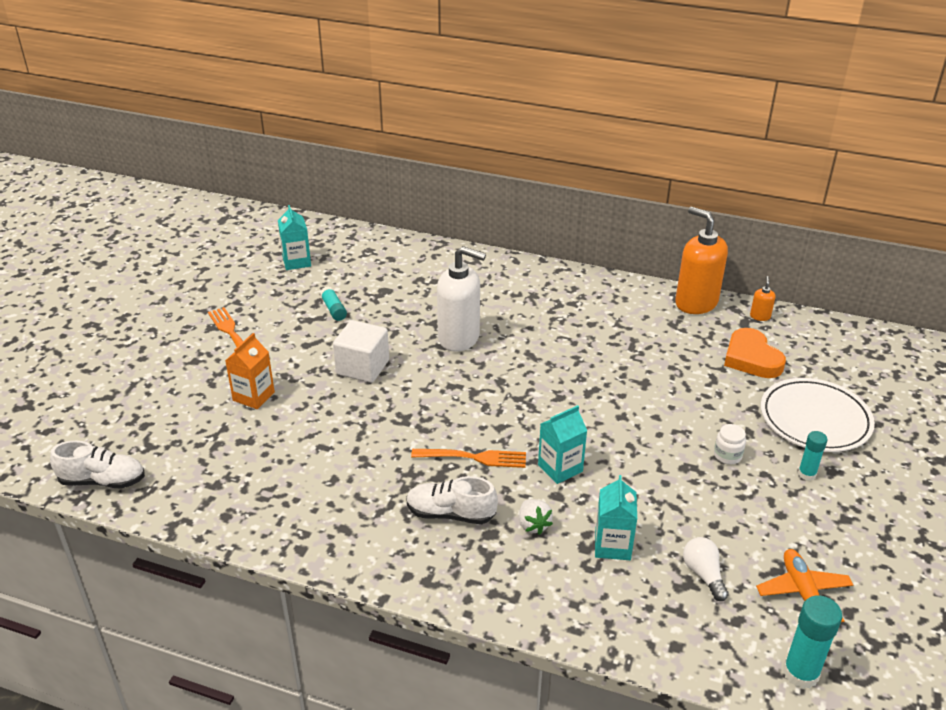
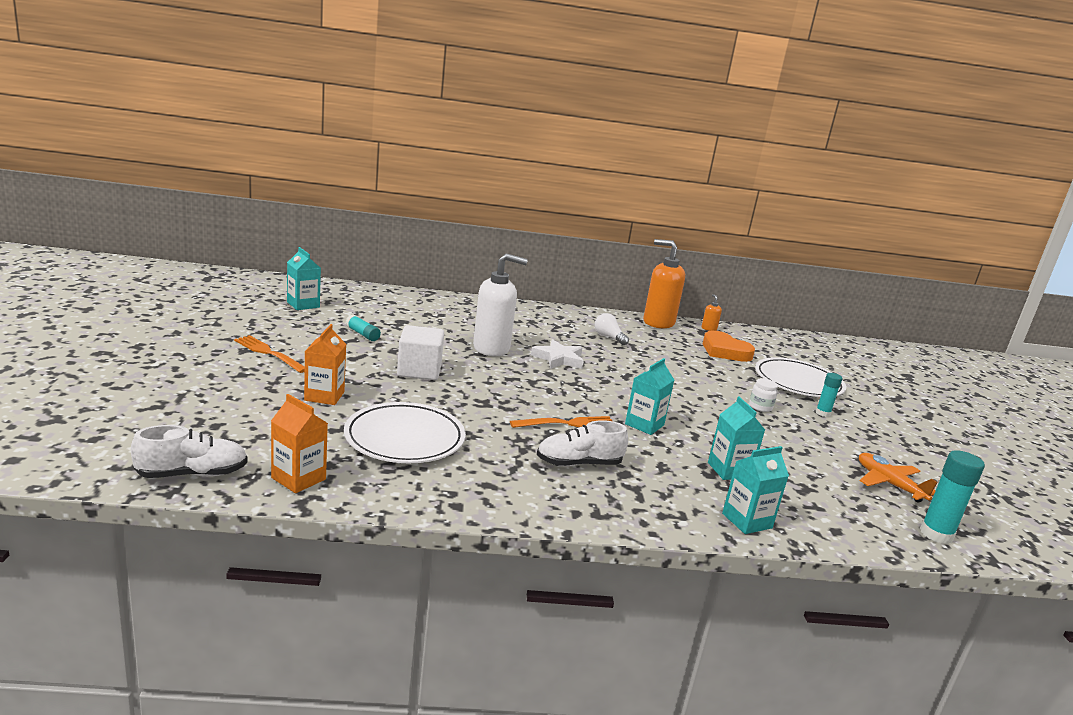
camera: 25 degrees left, 15 degrees down
(183, 497) = (298, 478): none -> orange carton
(299, 459) = (404, 438): none -> white plate
(526, 359) = (558, 359): none -> white star
(533, 525) = (655, 464): white strawberry -> none
(581, 615) = (747, 521): none -> turquoise carton
(703, 574) = (812, 481): white light bulb -> white light bulb (609, 337)

